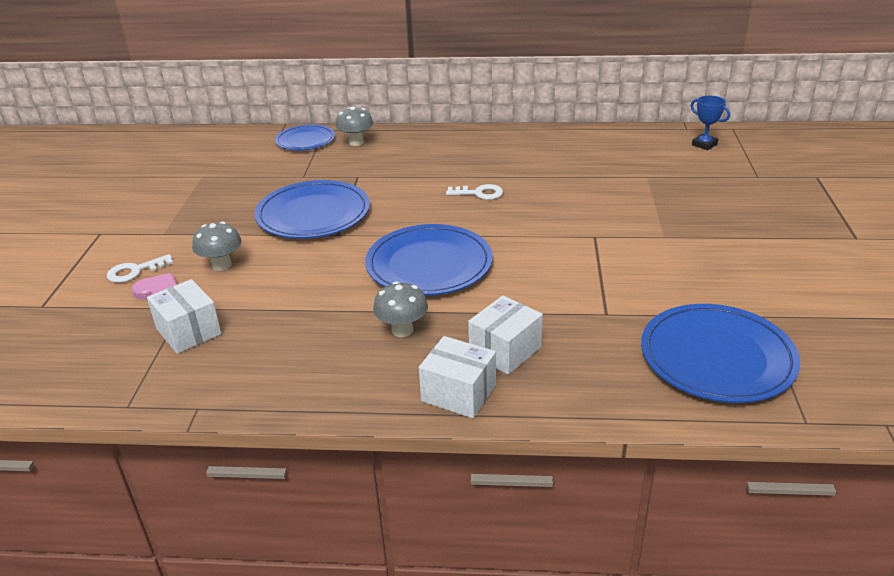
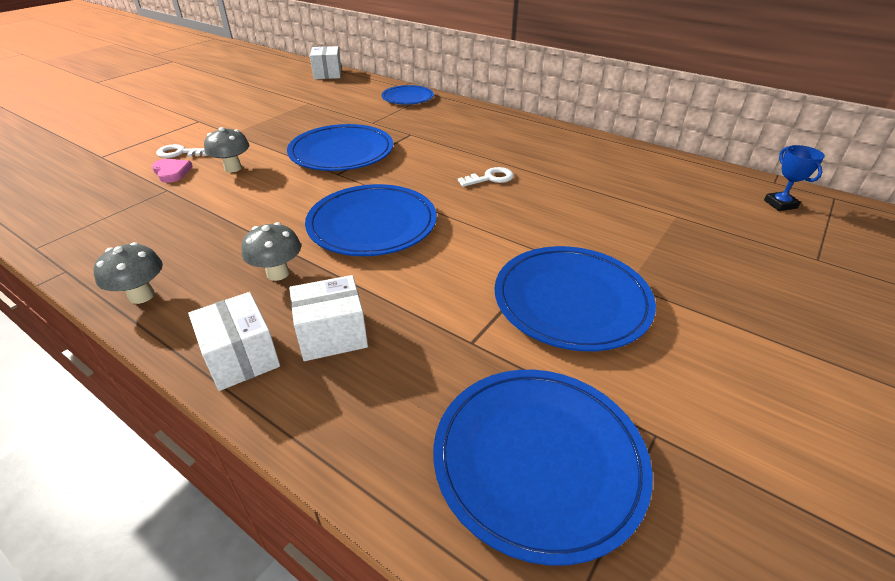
camera: 30 degrees right, 5 degrees up
(188, 331) = (146, 209): white box -> white box (327, 74)
(356, 142) = (442, 109): grey mushroom -> grey mushroom (141, 296)
(479, 193) = (490, 178): white key -> white key turned 60 degrees counterclockwise
(640, 262) = (571, 301): none -> blue plate

